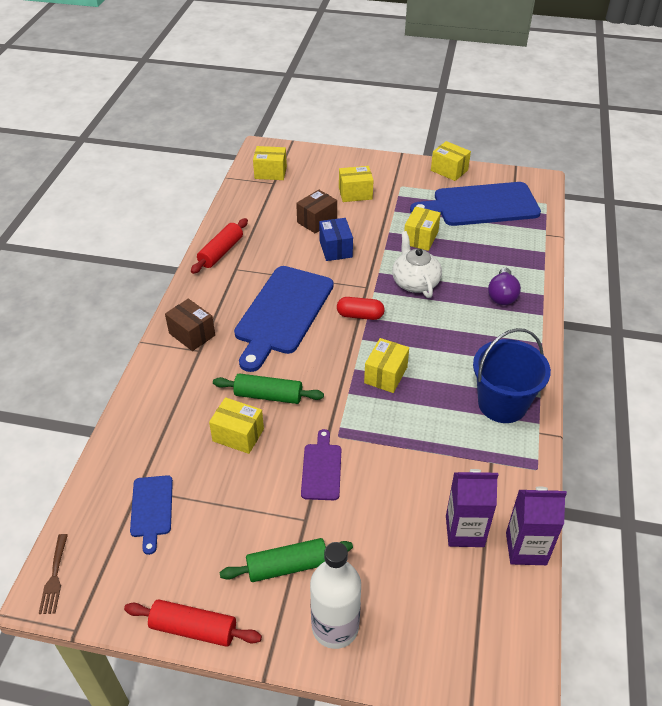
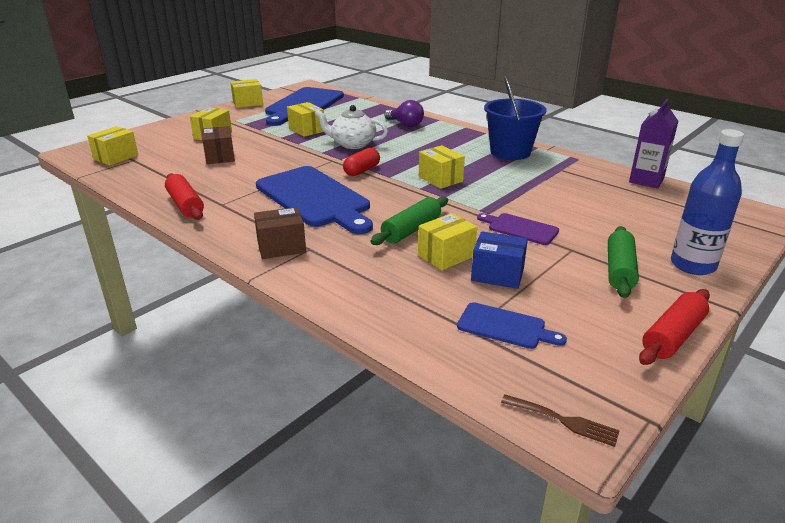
camera: 60 degrees left, 15 degrees down
(335, 249) = (268, 159): blue box -> blue box (497, 275)
(335, 627) = (692, 265): white bottle -> blue bottle
(464, 531) = (620, 194): purple carton -> none

